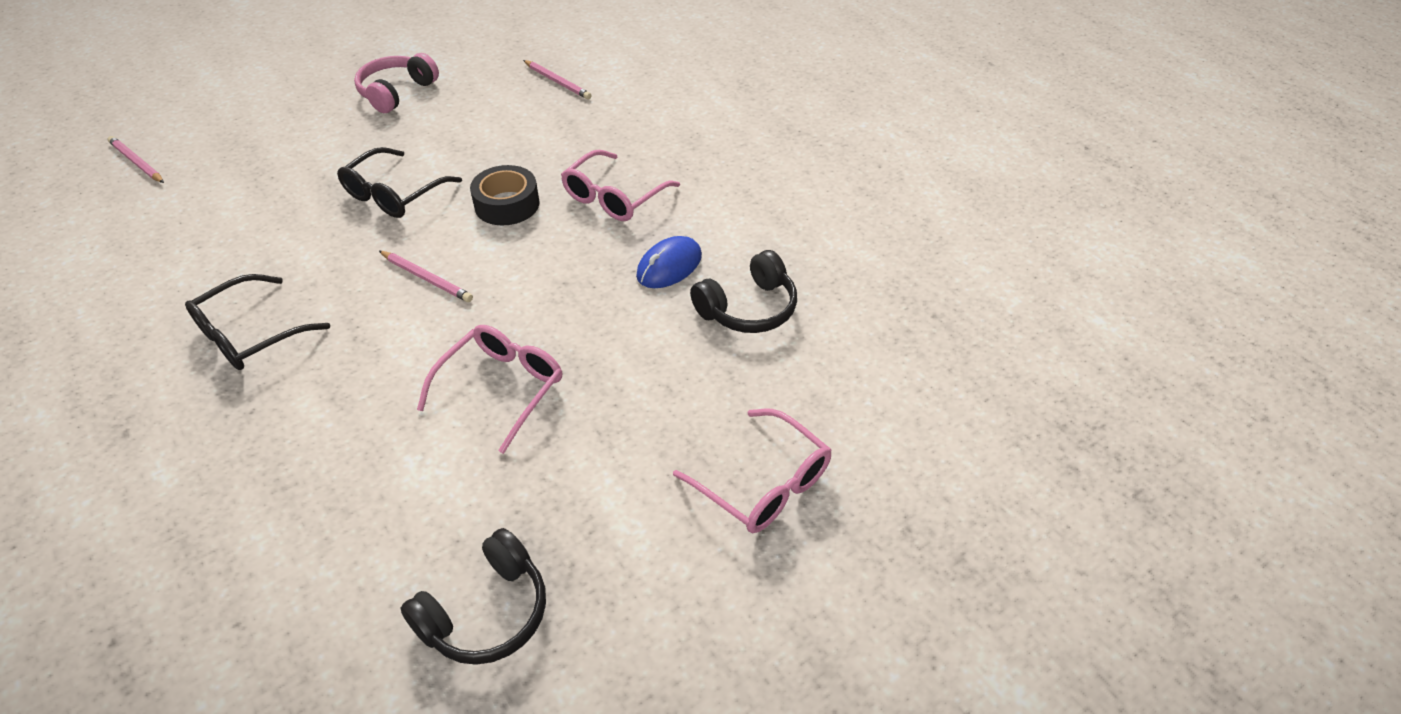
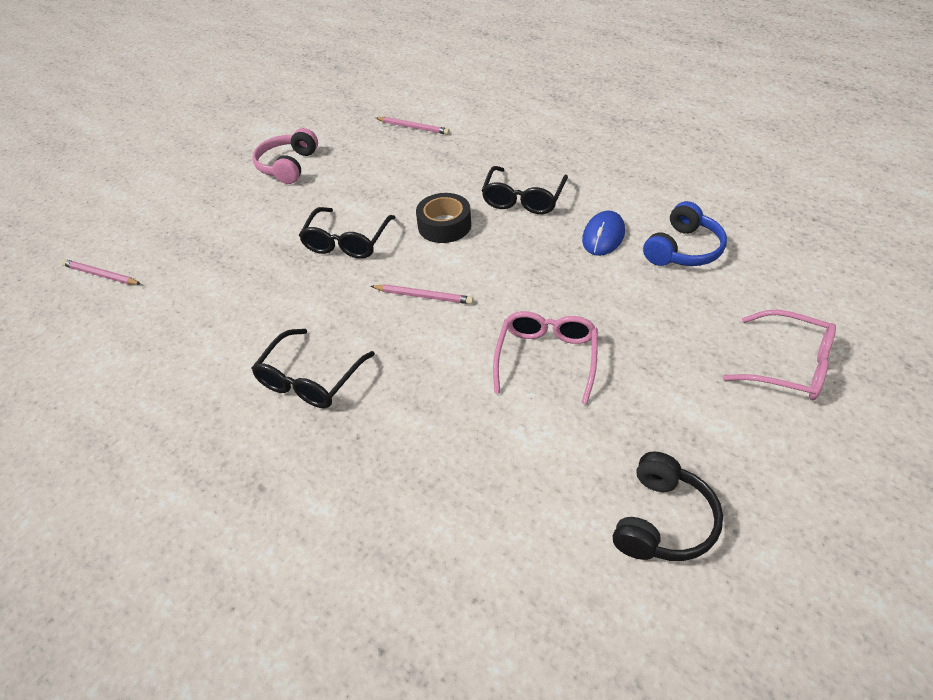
camera: 15 degrees left, 0 degrees up
(614, 197) = (523, 199): pink glasses -> black glasses
(748, 308) = (683, 249): black headphones -> blue headphones

